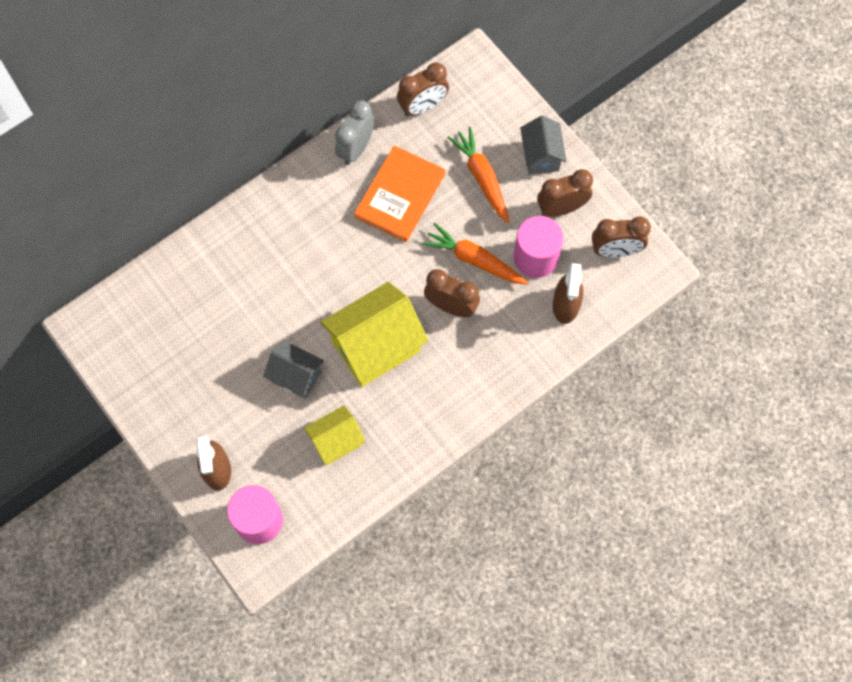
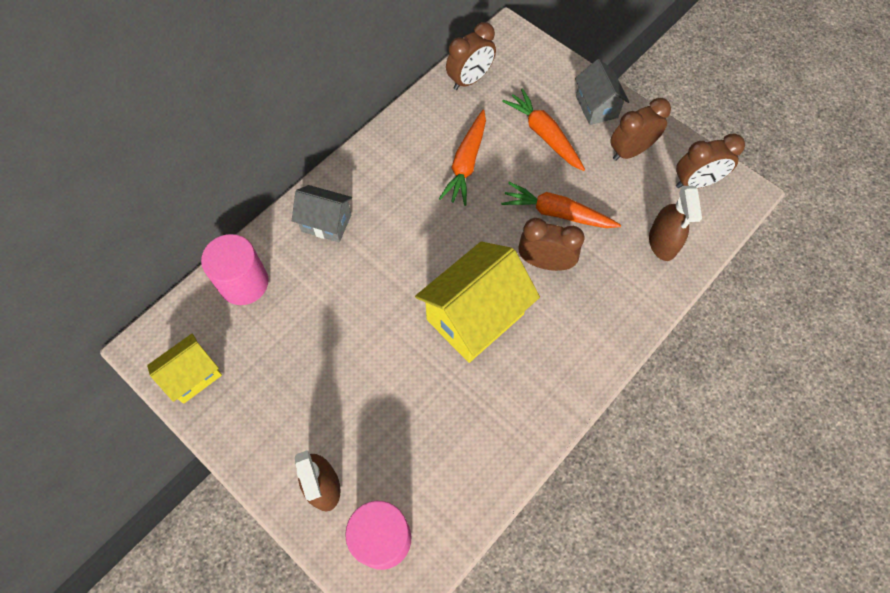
camera: 10 degrees left, 5 degrees down
(296, 376) = (394, 363): grey house -> grey house (326, 223)
(336, 441) = (454, 428): yellow house -> yellow house (193, 376)
(356, 149) = (412, 127): grey clock -> none
(400, 195) = (466, 163): orange book -> orange carrot
(535, 257) = (618, 201): pink cylinder -> pink cylinder (244, 283)

